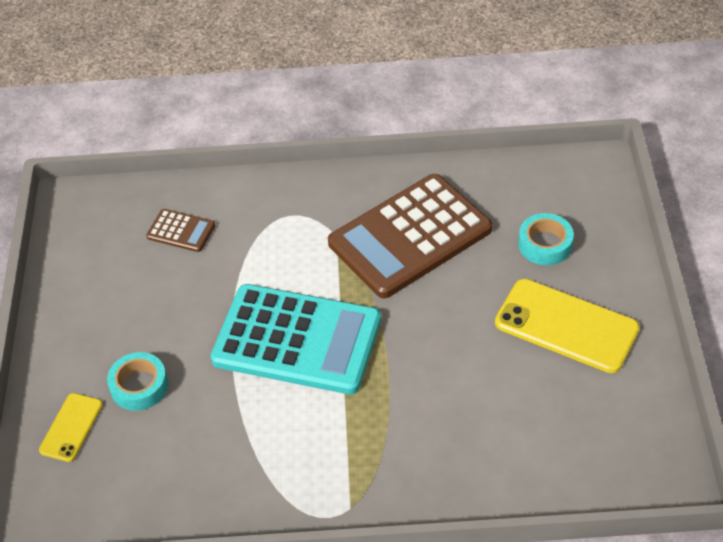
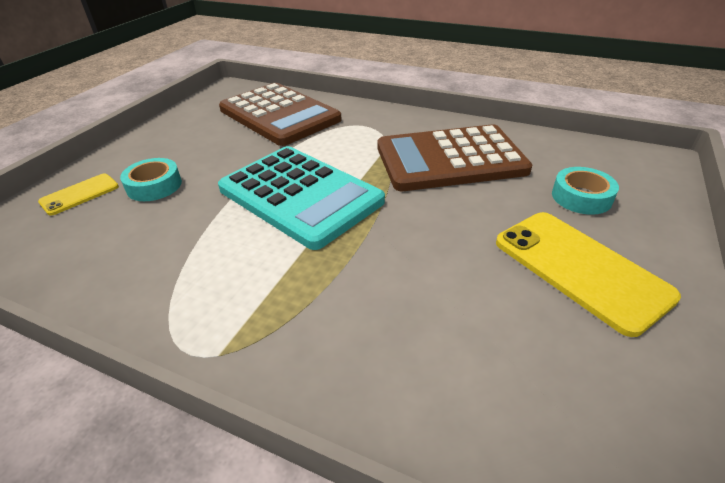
camera: 25 degrees right, 10 degrees down
(181, 231) = (279, 115): brown calculator -> brown calculator, size x2.35

